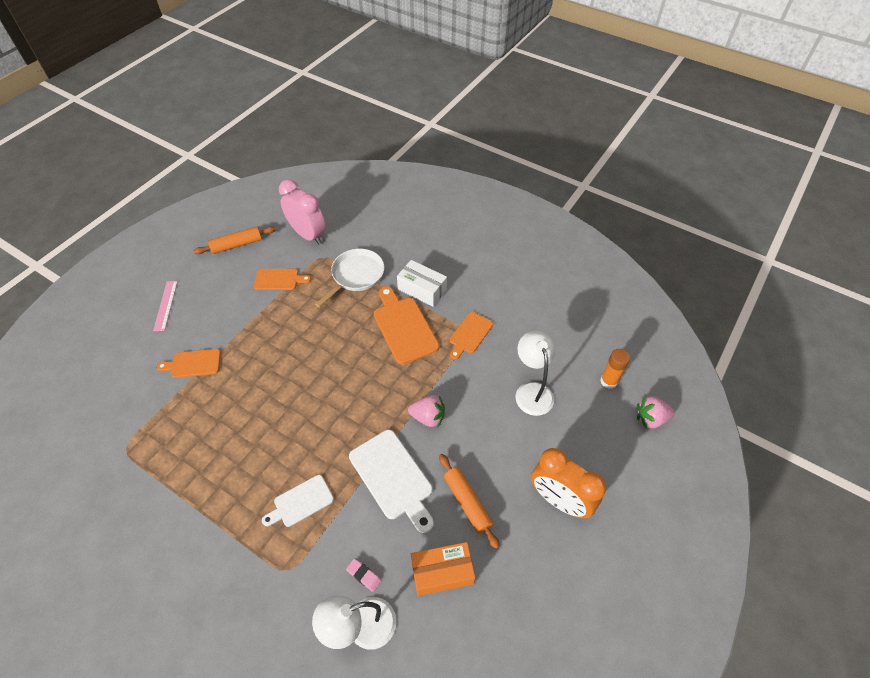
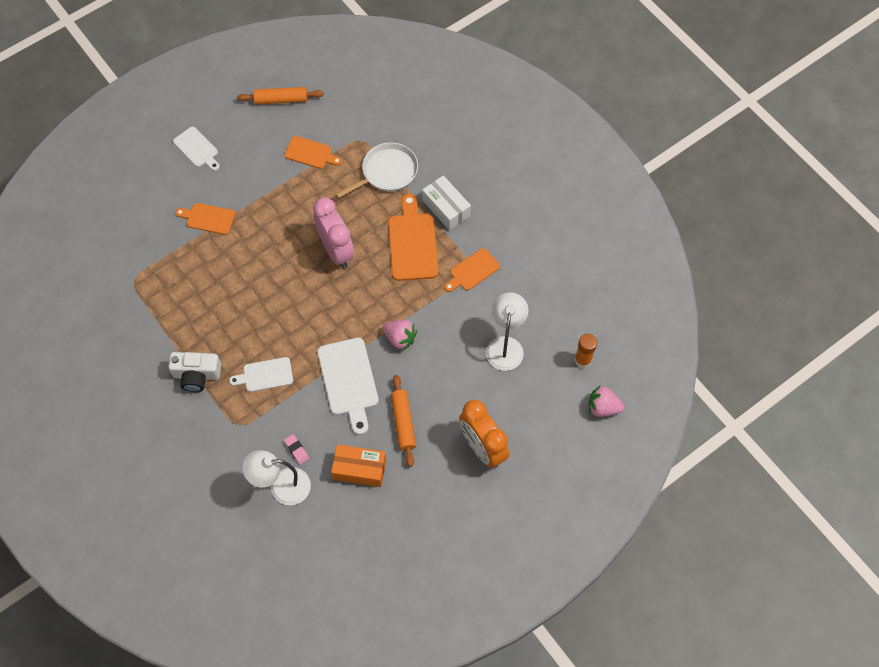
camera: 20 degrees right, 10 degrees up
(166, 305) = (197, 149): pink ruler -> white cutting board
(223, 529) = (196, 375): none -> white camera
(308, 235) = (355, 109): pink clock -> pink clock (336, 250)

